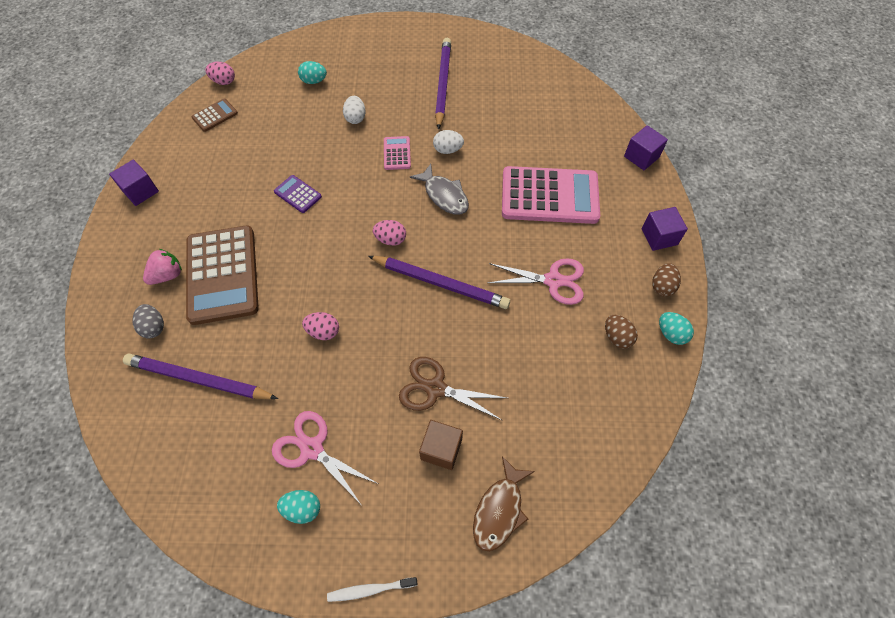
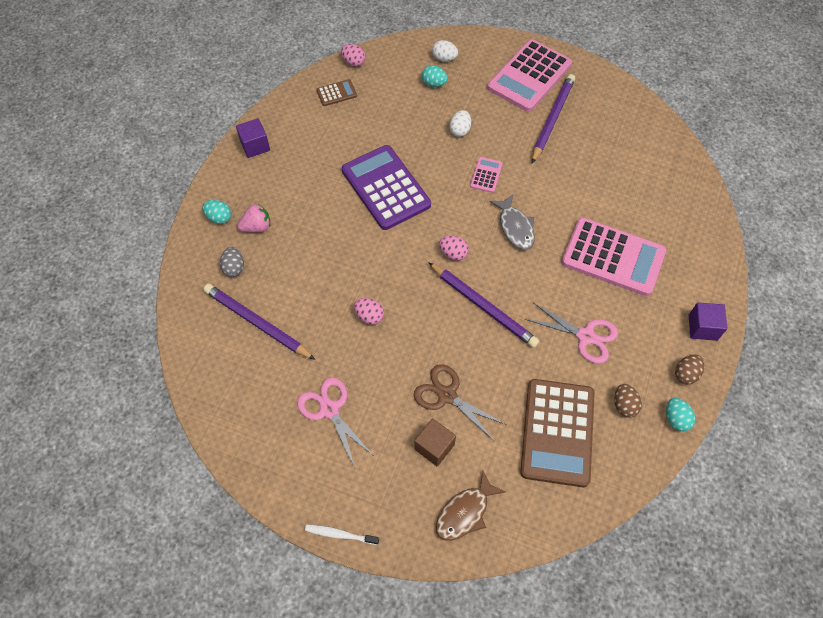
camera: 20 degrees right, 0 degrees up
(222, 275) = (301, 240): brown calculator -> brown calculator (557, 432)
(298, 194) = (386, 188): purple calculator -> purple calculator, size x2.25
(302, 509) = (307, 454): turquoise egg -> turquoise egg (219, 218)
(406, 51) = (529, 76): none -> pink calculator
(448, 150) = (534, 185): white egg -> white egg (444, 58)
(641, 157) = (718, 246): purple cube -> none

